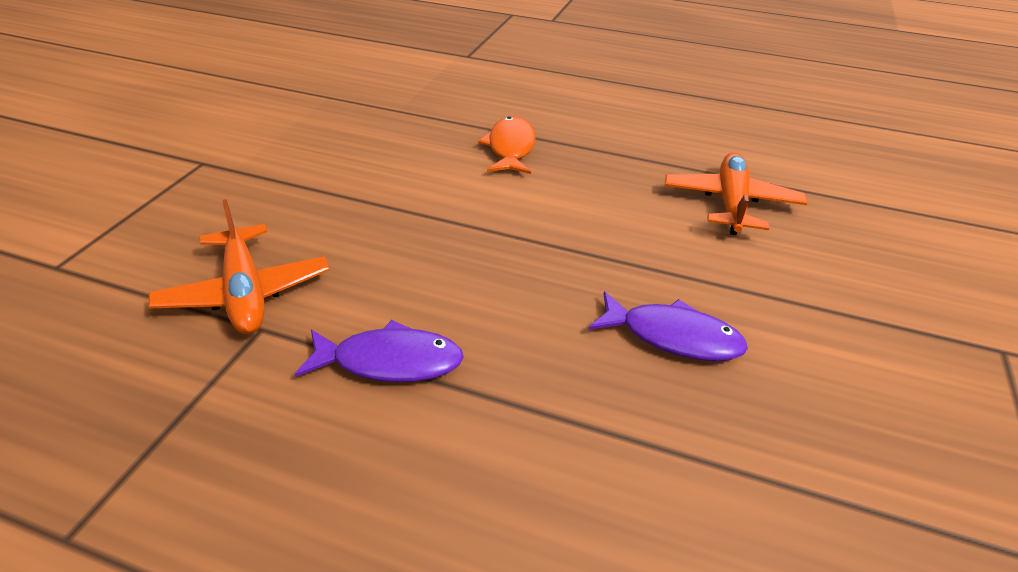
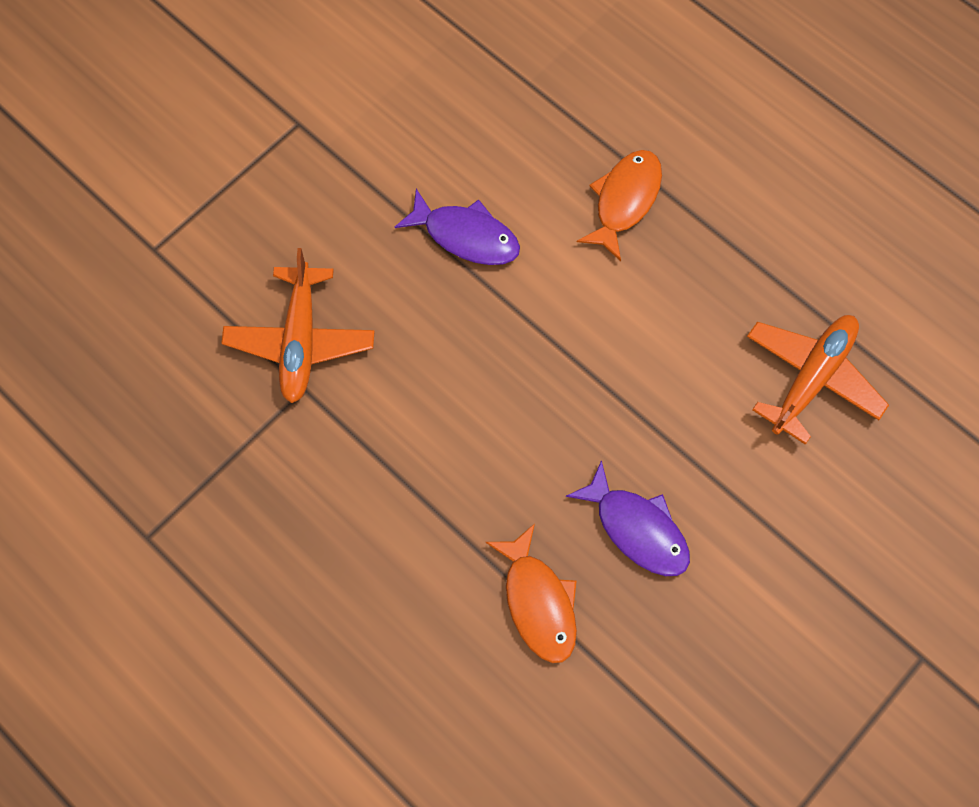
camera: 25 degrees right, 30 degrees up
(390, 361) = (394, 465): purple fish -> purple fish (466, 236)
(620, 432) = (538, 602): none -> orange fish

